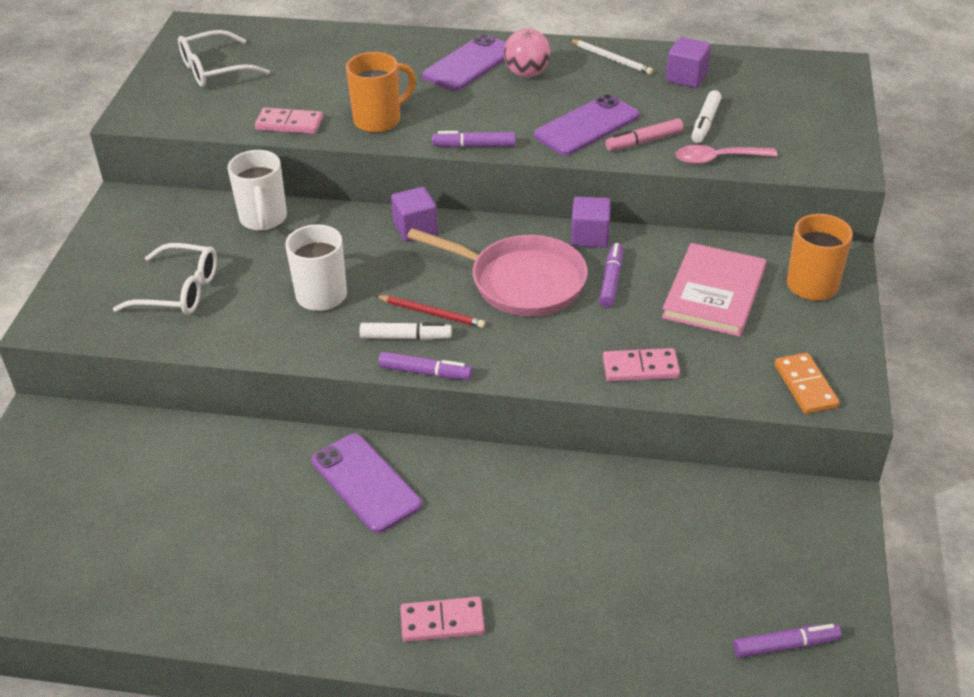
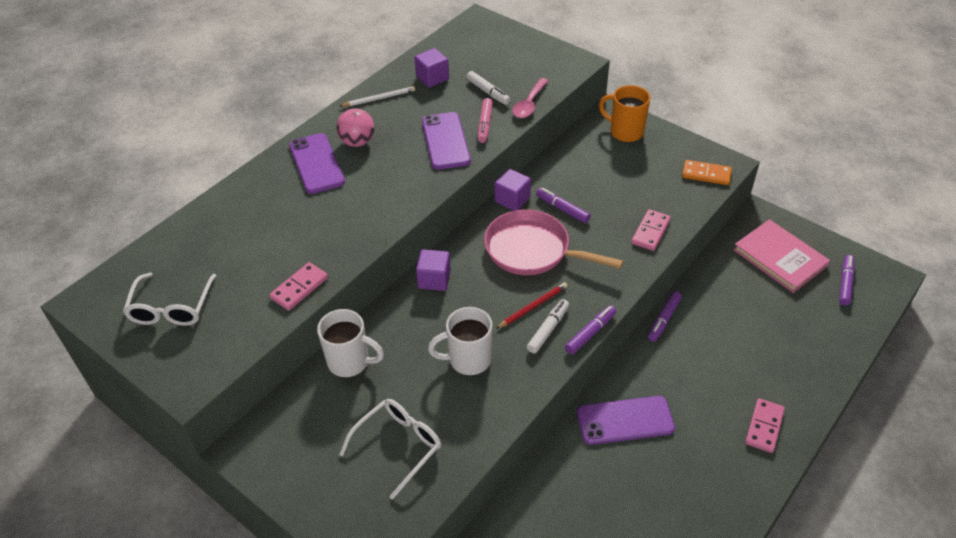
camera: 60 degrees left, 5 degrees up
(379, 120) = (343, 236): orange mug -> none
(474, 146) = (420, 201): purple marker -> purple marker (663, 319)
(520, 282) = (533, 250): pink pan -> pink pan turned 120 degrees counterclockwise
(714, 293) = (606, 172): pink book -> pink book (780, 258)

